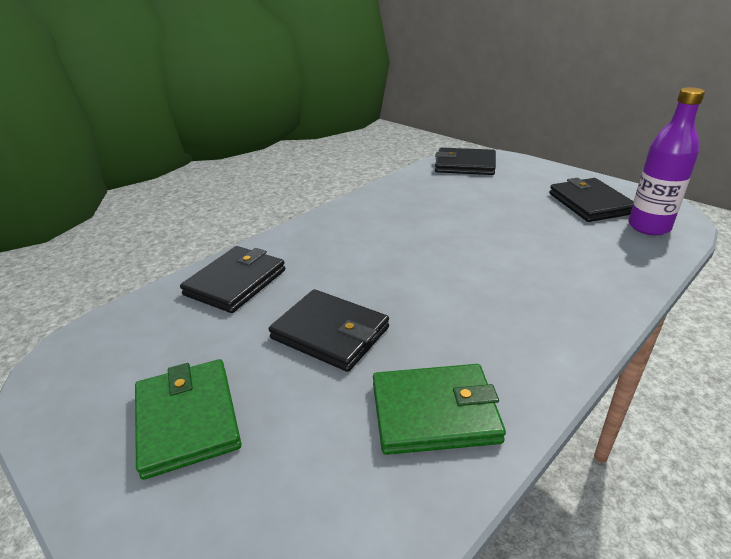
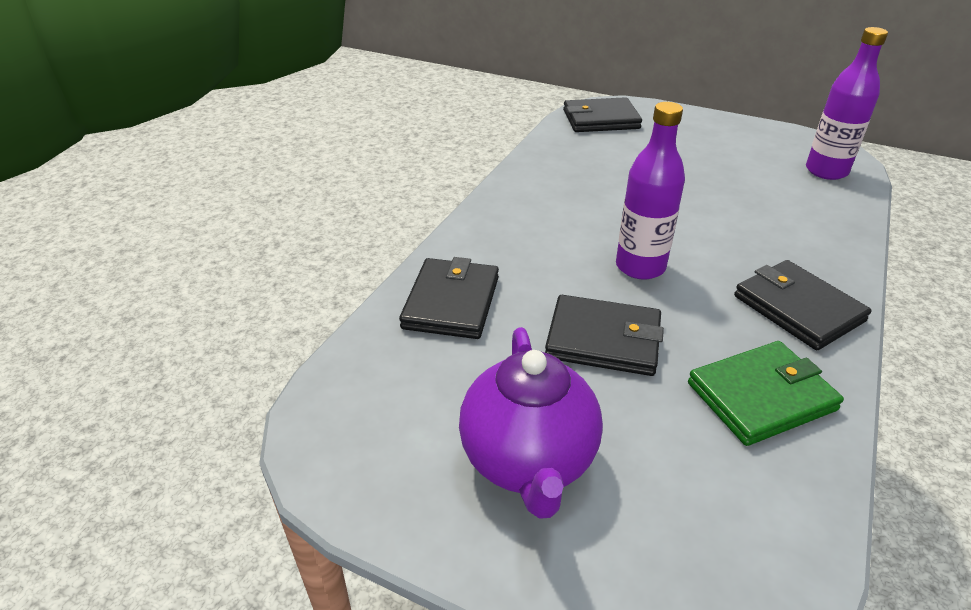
camera: 20 degrees left, 5 degrees up
(188, 419) = (528, 462): green wallet -> purple teapot
(409, 280) = (640, 267): none -> purple bottle
(590, 203) = (757, 151): black wallet -> black wallet (798, 308)

